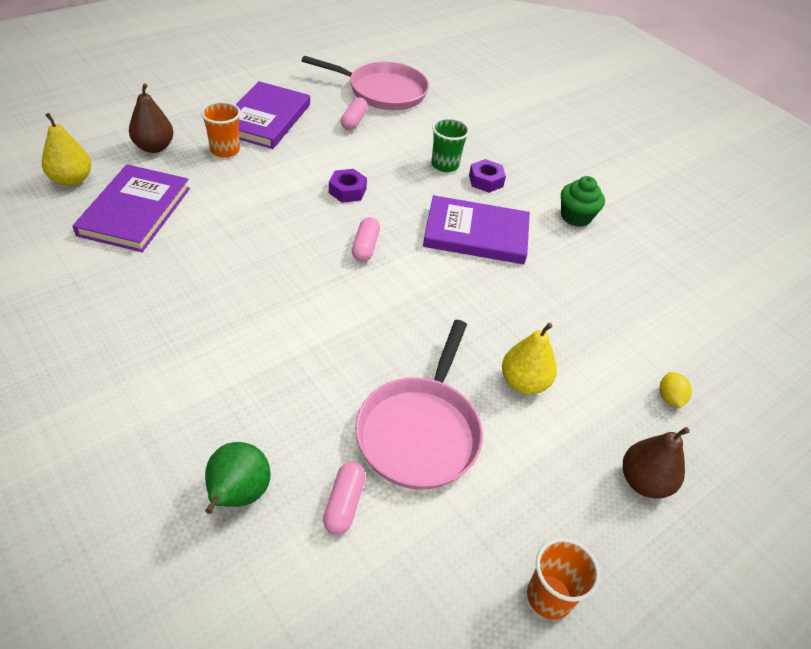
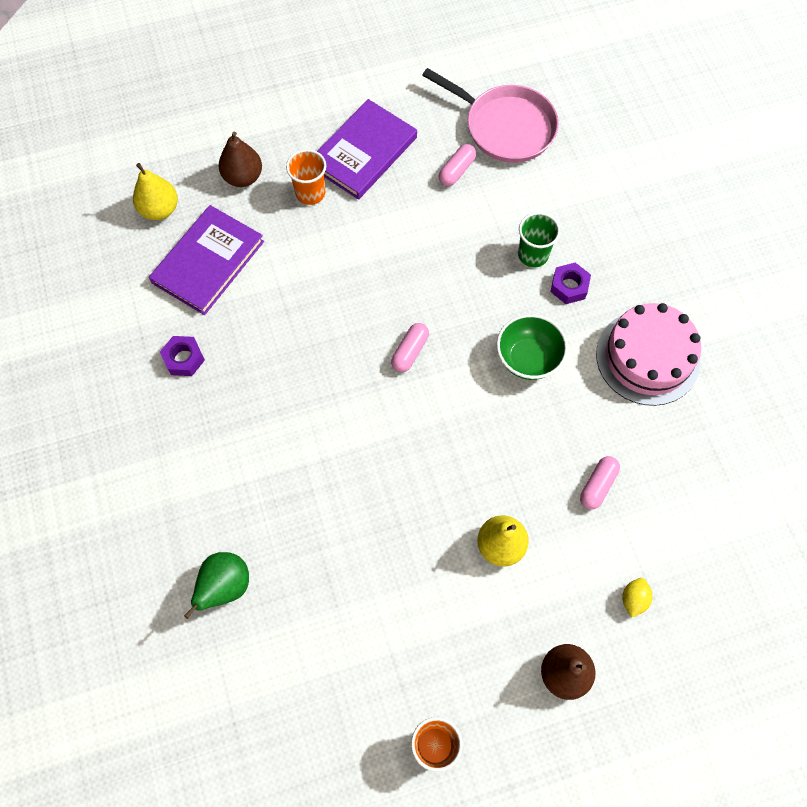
camera: 25 degrees right, 20 degrees up
(344, 503) = (303, 618): pink capsule -> pink capsule (597, 485)
(347, 191) = (416, 273): purple nut -> purple nut (184, 359)
(420, 431) = (388, 570): pink pan -> none
(476, 234) = (528, 359): purple book -> green bowl
(576, 217) = (647, 357): green cupcake -> pink cake

